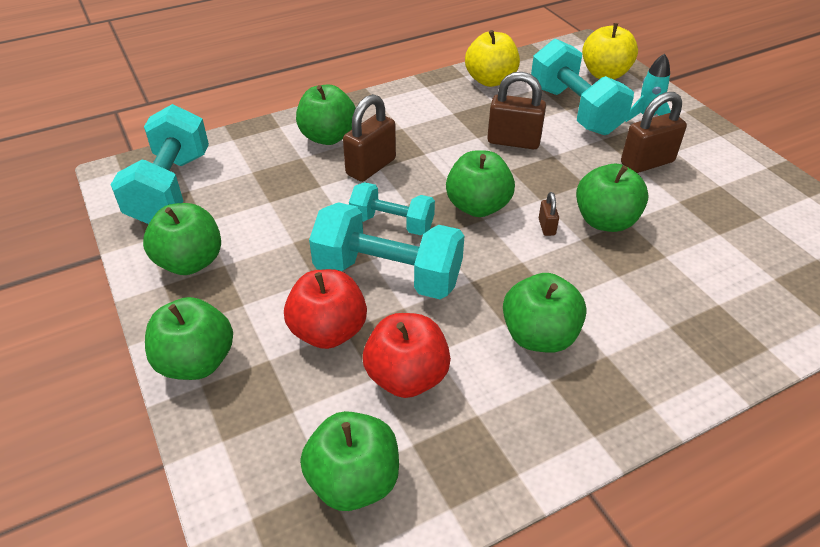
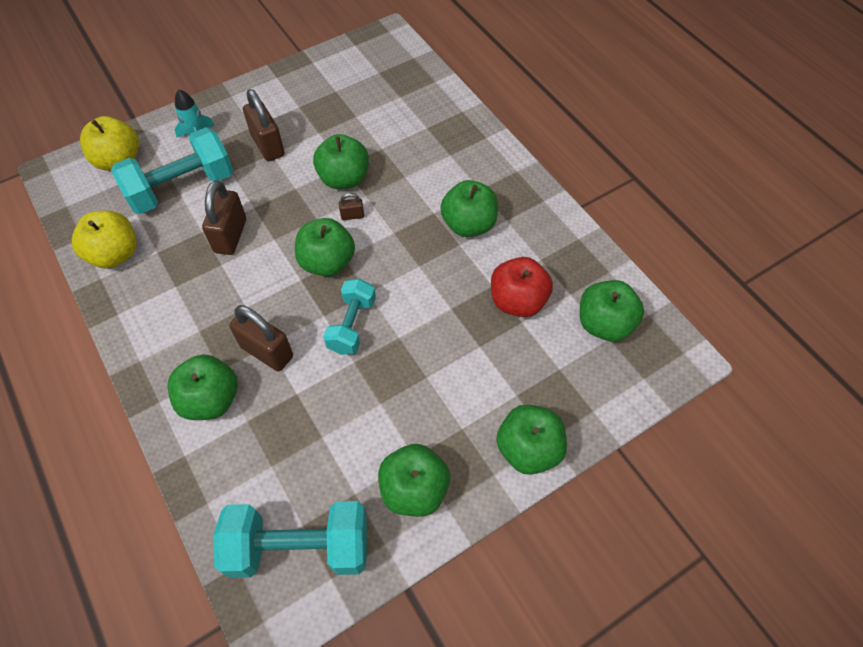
camera: 95 degrees left, 15 degrees up
(328, 331) = (483, 357): red apple -> none
(388, 275) = (417, 322): turquoise dumbbell -> none

